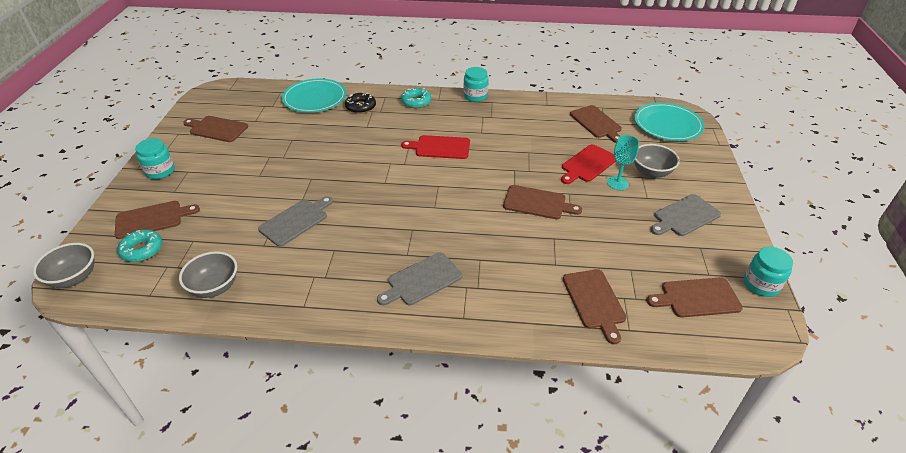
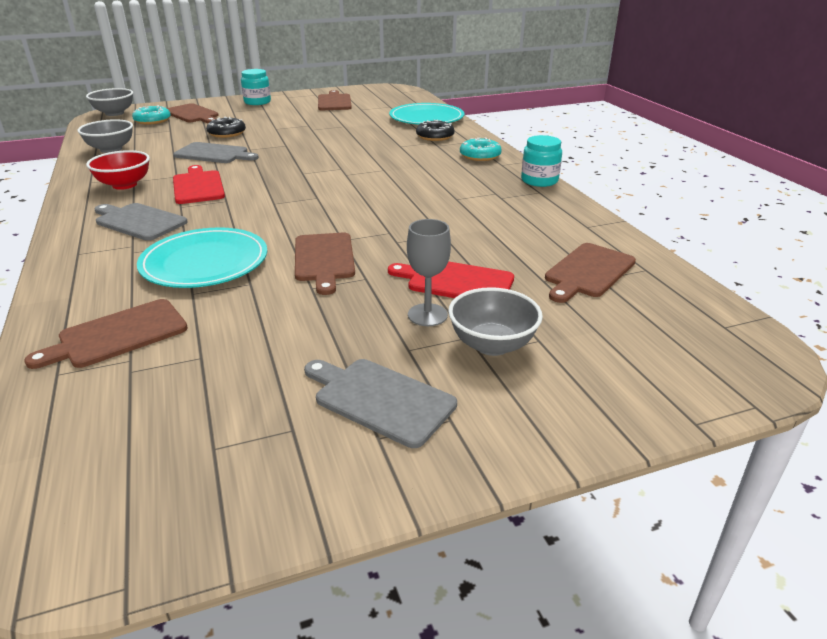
camera: 65 degrees right, 10 degrees down
(243, 205) = (227, 133): none -> black donut
(331, 283) = (124, 185): none -> red bowl
(440, 147) = (396, 184): red cutting board -> red cutting board (198, 186)
(617, 183) = (427, 315): turquoise goblet -> grey goblet
(667, 125) = (683, 344): turquoise plate -> turquoise plate (205, 262)
(697, 298) = (141, 439): brown cutting board -> none
(761, 284) = (201, 532): turquoise jar -> none

